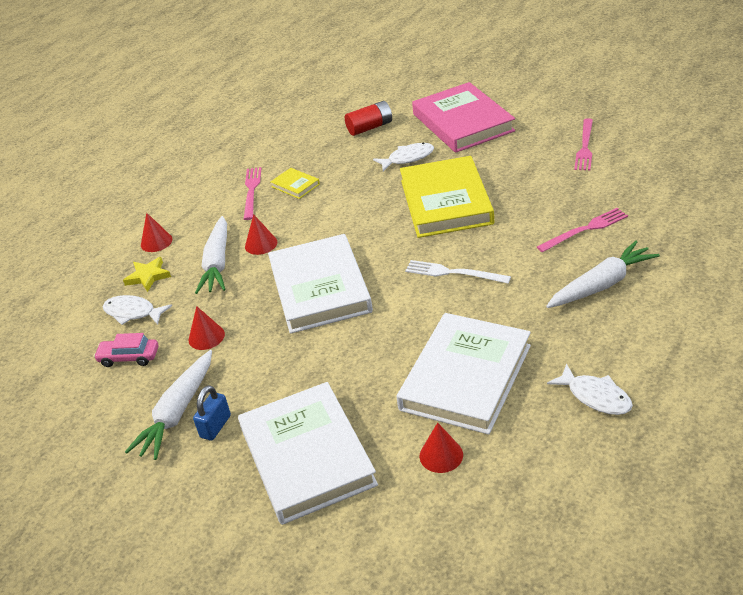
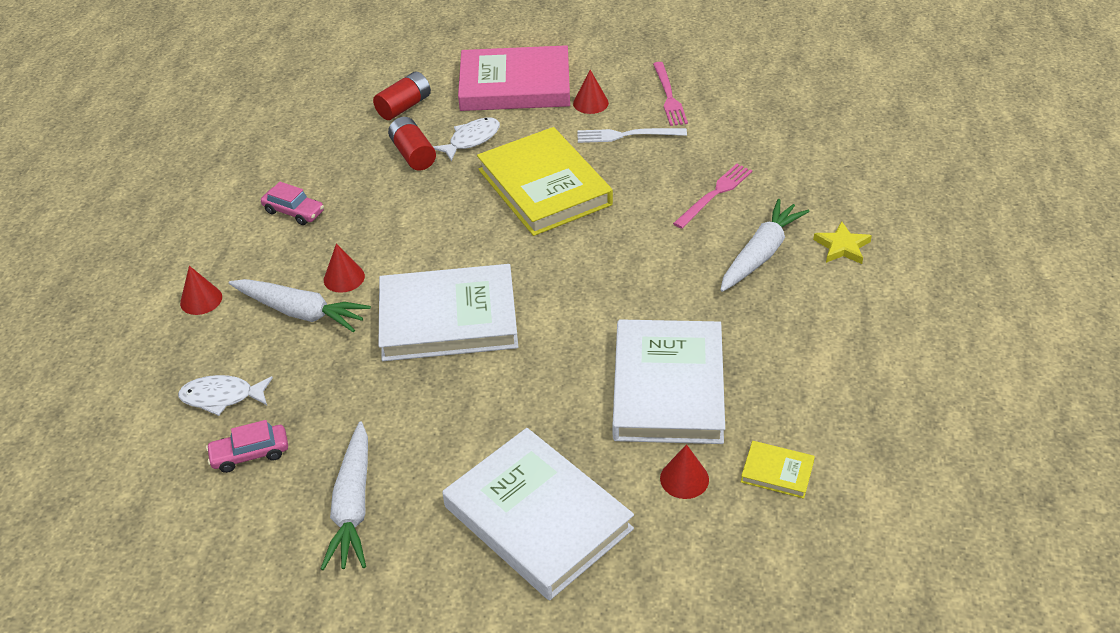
camera: 25 degrees left, 5 degrees up
(148, 276) = (215, 346): yellow star -> yellow star (842, 247)
(206, 337) = (338, 406): red cone -> red cone (590, 103)
(215, 426) = (410, 510): blue padlock -> none
(217, 263) = (300, 312): white carrot -> white carrot turned 45 degrees counterclockwise
(251, 191) = (294, 212): pink fork -> pink car
(295, 185) = (348, 195): yellow book -> yellow book (777, 472)
(320, 288) = (448, 319): white book -> white book turned 60 degrees counterclockwise
(358, 163) = (413, 154): none -> red battery
(453, 273) = (595, 270): white fork -> white fork (627, 135)
(462, 122) = (515, 85): pink book -> pink book turned 45 degrees counterclockwise
(595, 396) = (811, 377): white fish -> none

